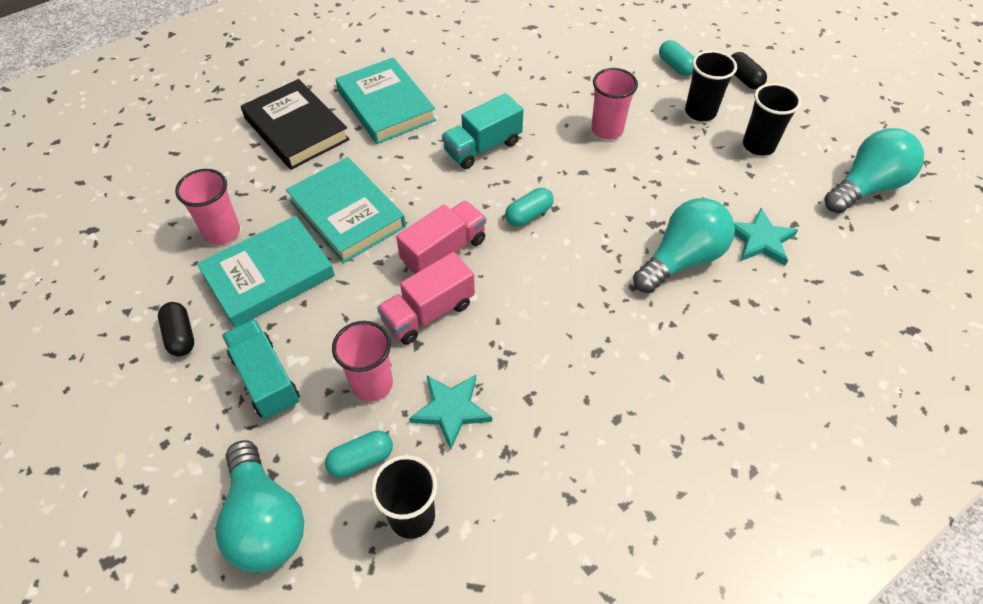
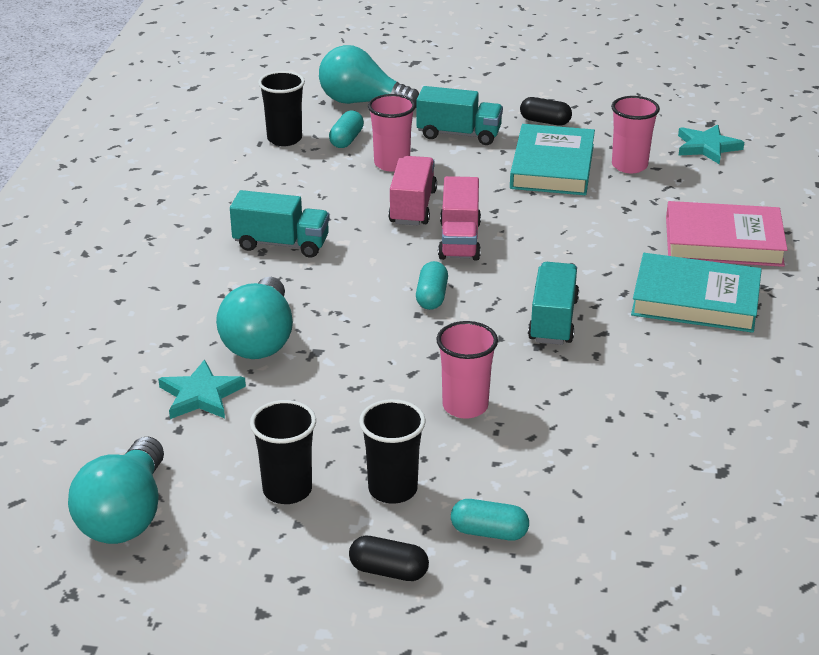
camera: 135 degrees right, 20 degrees down
(296, 129) = (723, 241): black book -> pink book
(347, 214) = (570, 219): turquoise book -> none
(451, 410) = (324, 179): turquoise star -> turquoise star (707, 147)
(574, 348) = (281, 244): none -> turquoise truck

